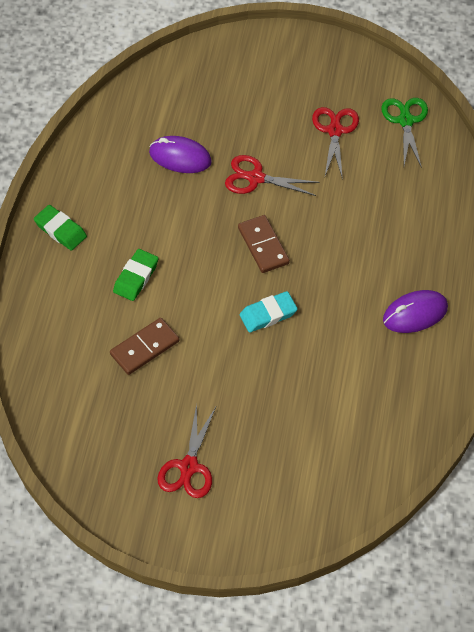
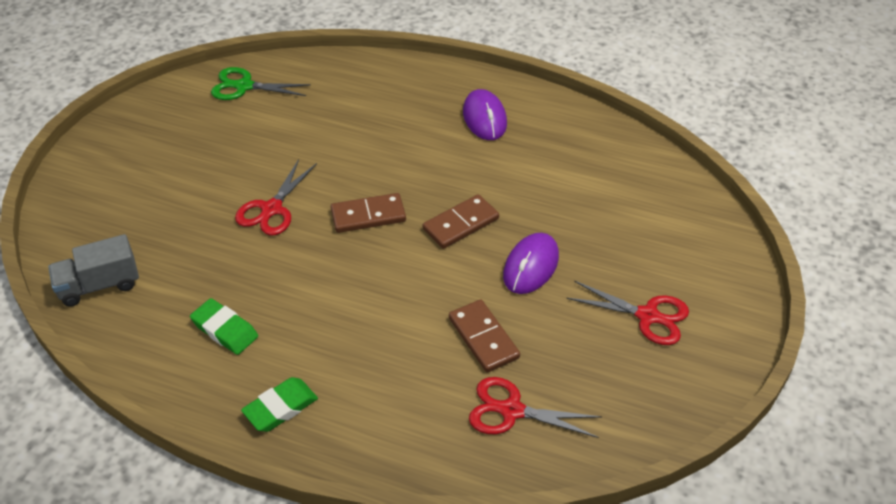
camera: 80 degrees left, 10 degrees down
(136, 277) = (379, 335): green eraser -> green eraser (225, 330)
(154, 94) = (99, 285): none -> grey truck
(180, 157) = (212, 272): purple mouse -> purple mouse (531, 266)
(268, 314) = (461, 224): turquoise eraser -> brown domino
(335, 131) = (233, 138): red scissors -> red scissors (512, 410)

